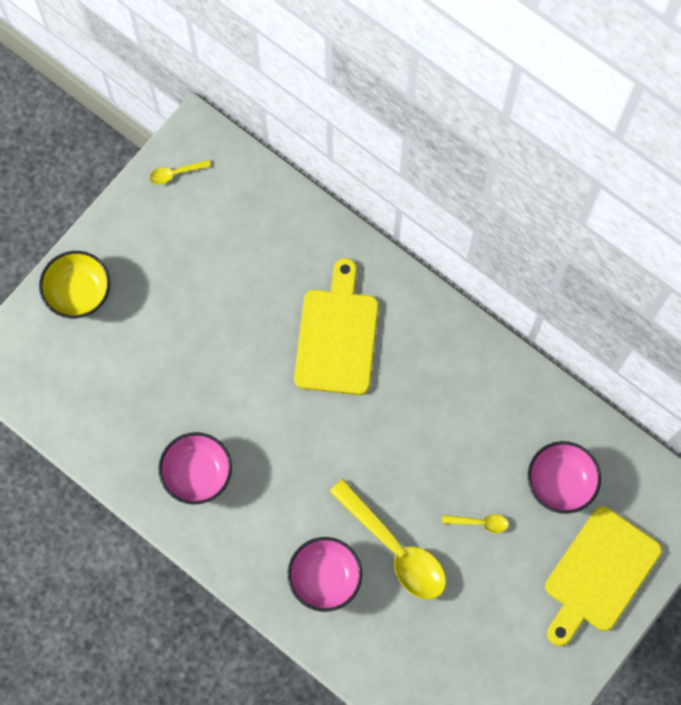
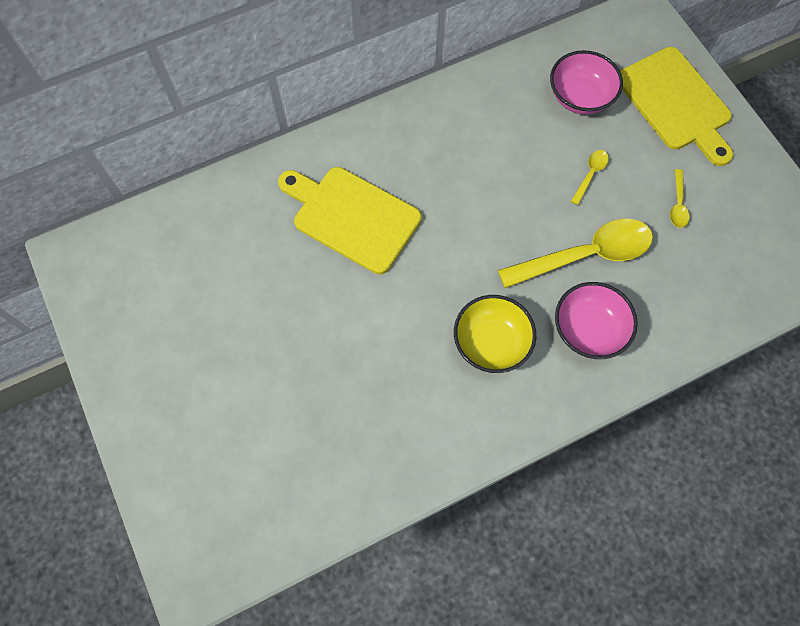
camera: 65 degrees left, 5 degrees down
(79, 292) = (166, 447): yellow bowl -> yellow bowl (491, 343)
(176, 173) = (98, 293): yellow spoon -> yellow spoon (678, 204)
(197, 473) = (427, 407): pink bowl -> none

